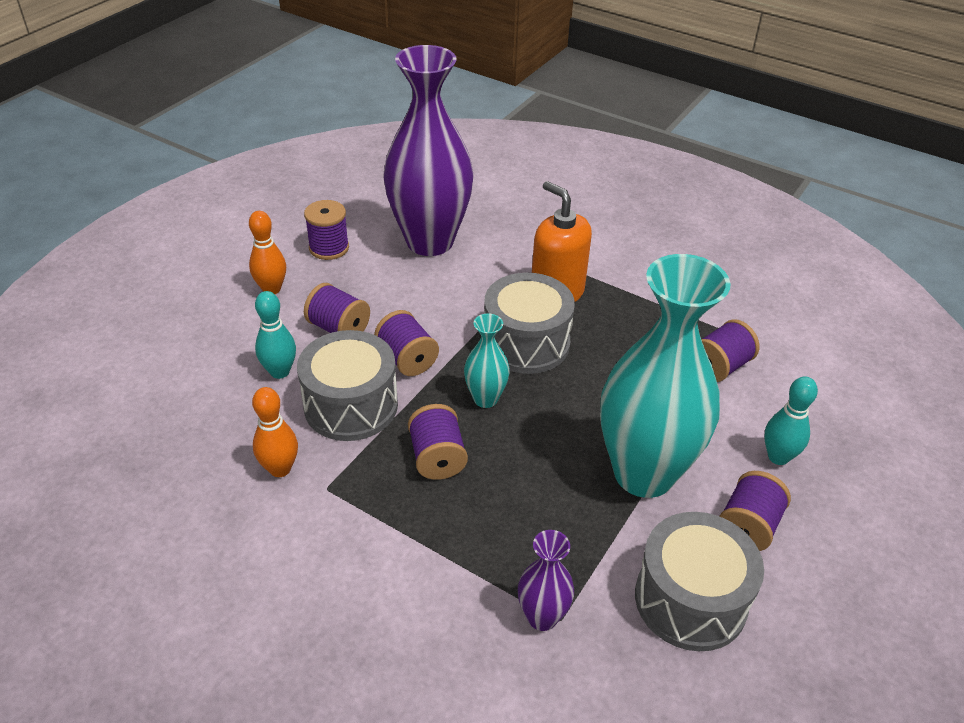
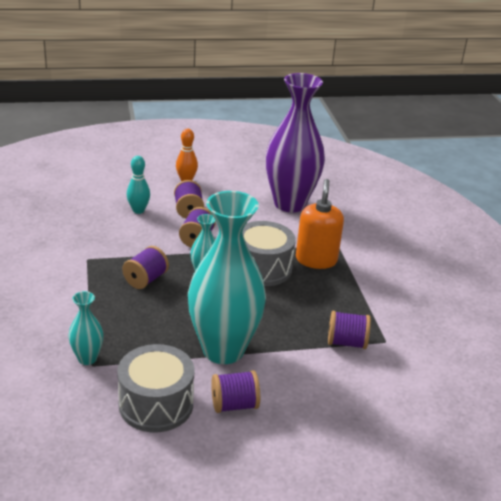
camera: 45 degrees right, 10 degrees down
(280, 469) = (82, 241): orange bowling pin -> none
(329, 248) = (238, 180): purple spool -> none
(351, 405) = (145, 239): grey drum -> none
(542, 617) = (87, 358): purple vase -> turquoise vase
(778, 457) = (304, 395): turquoise bowling pin -> none

